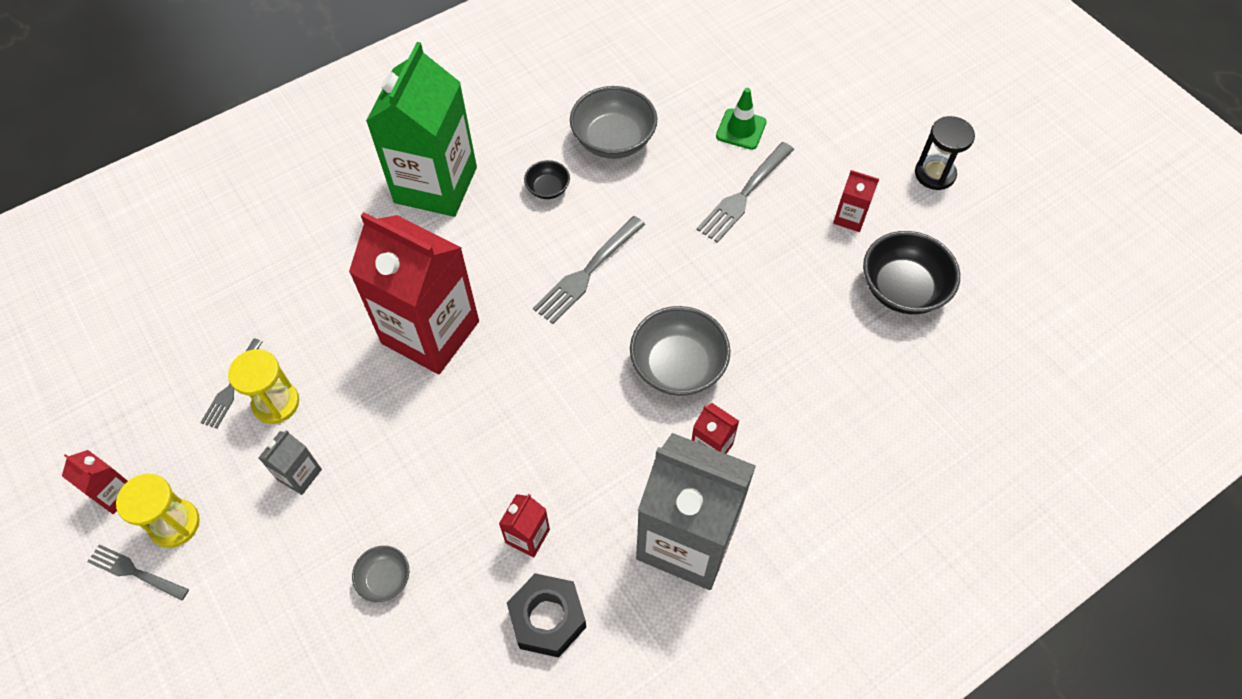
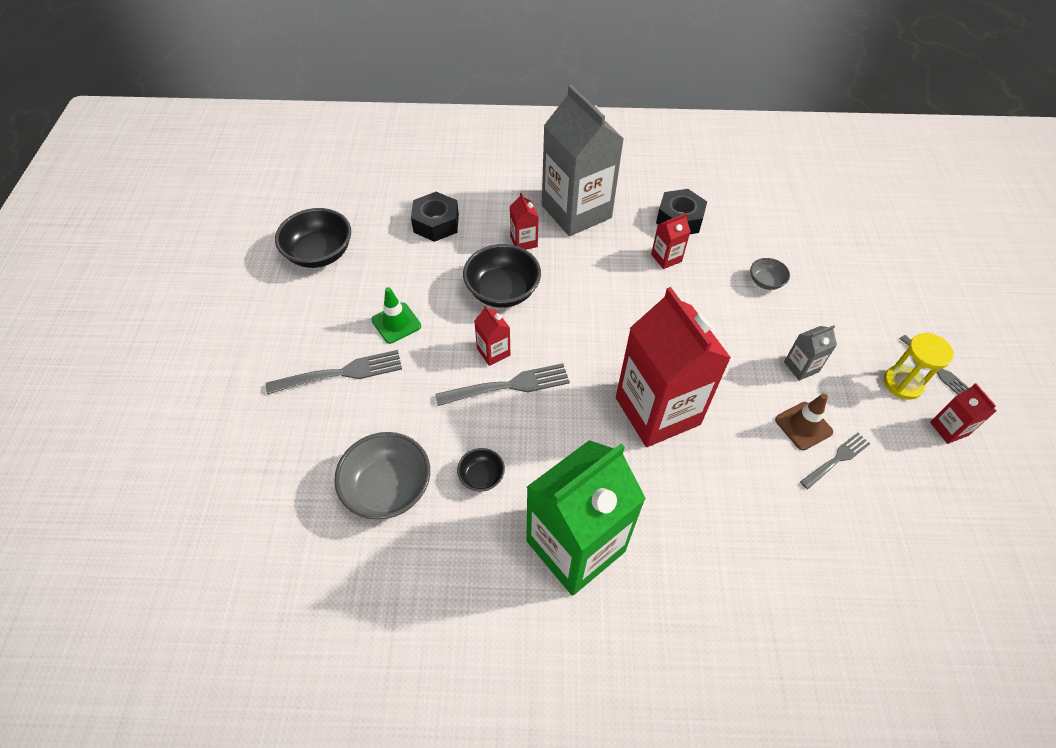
camera: 145 degrees left, 5 degrees down
(276, 403) = (803, 426): yellow hourglass -> brown traffic cone
(678, 366) = (502, 291): grey bowl -> black bowl
(741, 129) = (281, 428): green traffic cone -> green traffic cone (396, 323)
(830, 406) = (436, 223): none -> black nut
(850, 217) = (293, 312): red carton -> red carton (493, 352)
(934, 174) = (201, 305): black hourglass -> none

